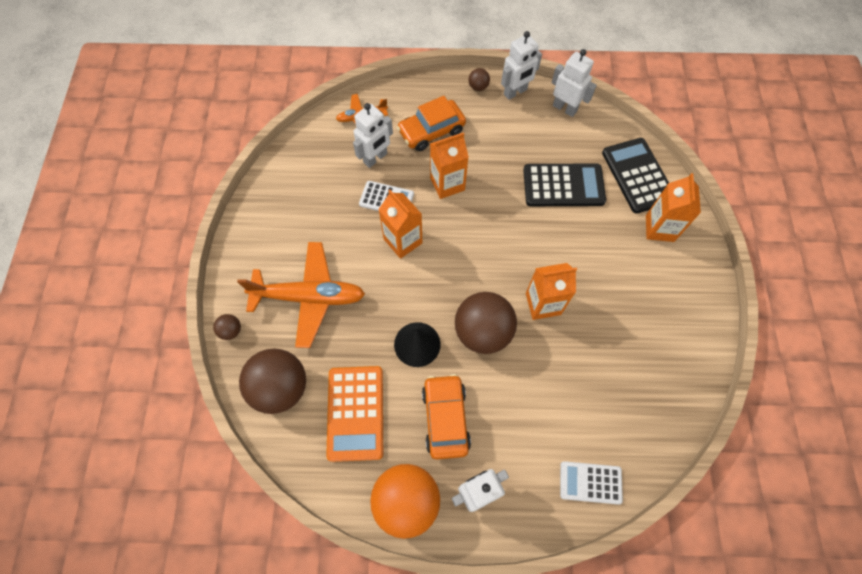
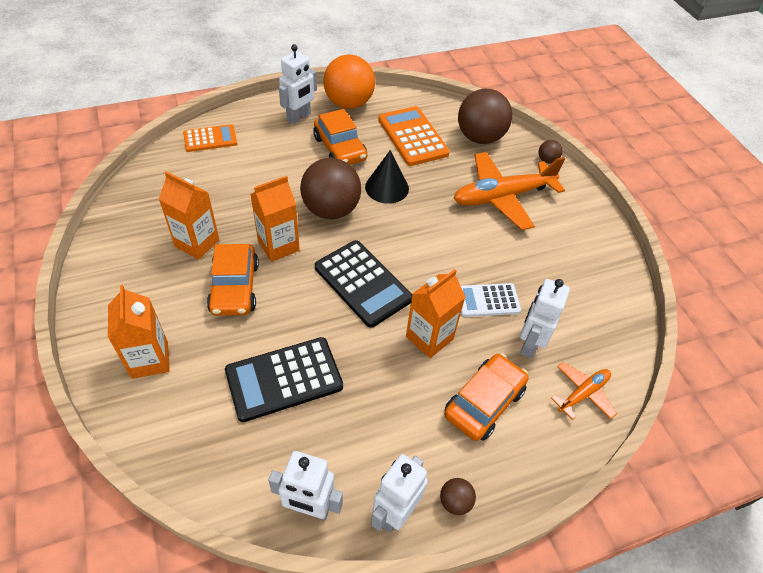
camera: 155 degrees right, 15 degrees down
(403, 241) = (446, 264): orange carton -> orange carton (197, 243)
(588, 272) = (235, 287): none -> orange car
(590, 482) = (210, 139): white calculator -> orange calculator
(637, 176) = (182, 425): black calculator -> black calculator (363, 283)

